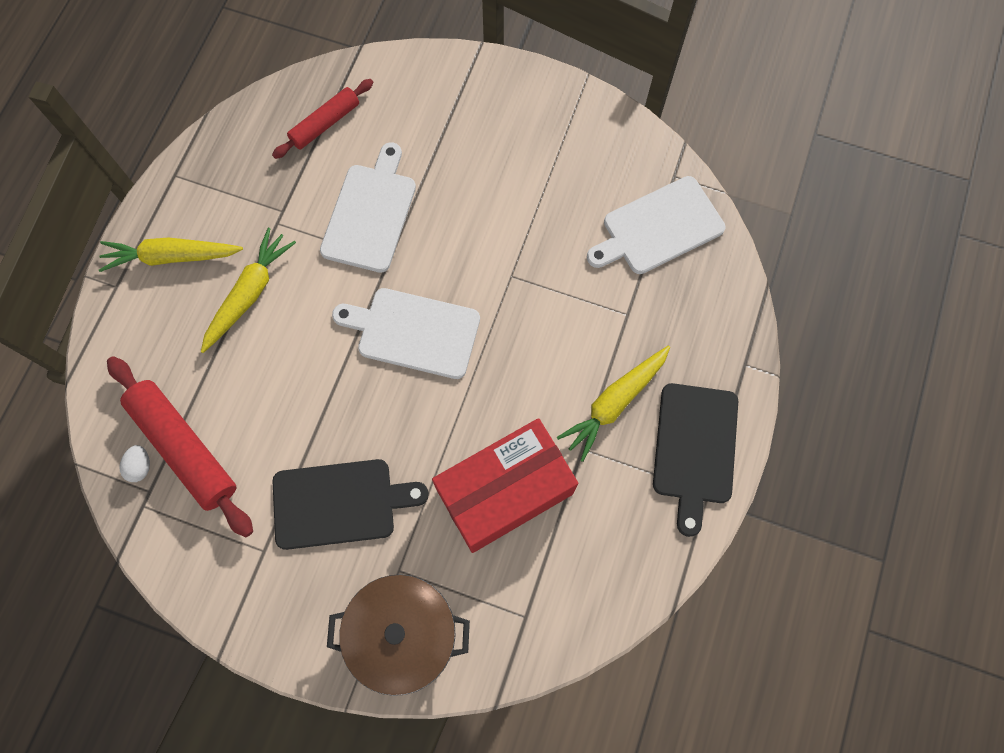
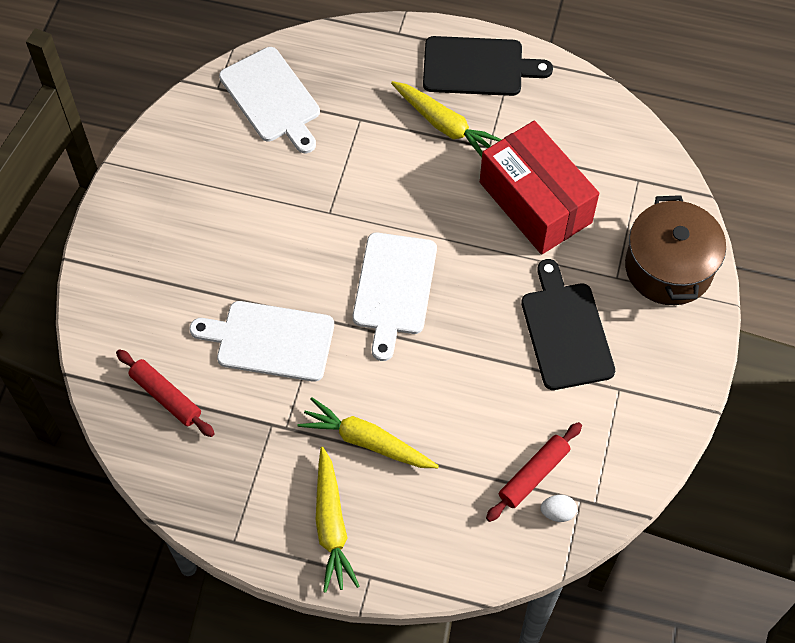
camera: 95 degrees left, 10 degrees down
(184, 448) = (533, 475): red rolling pin -> red rolling pin, size x0.61

